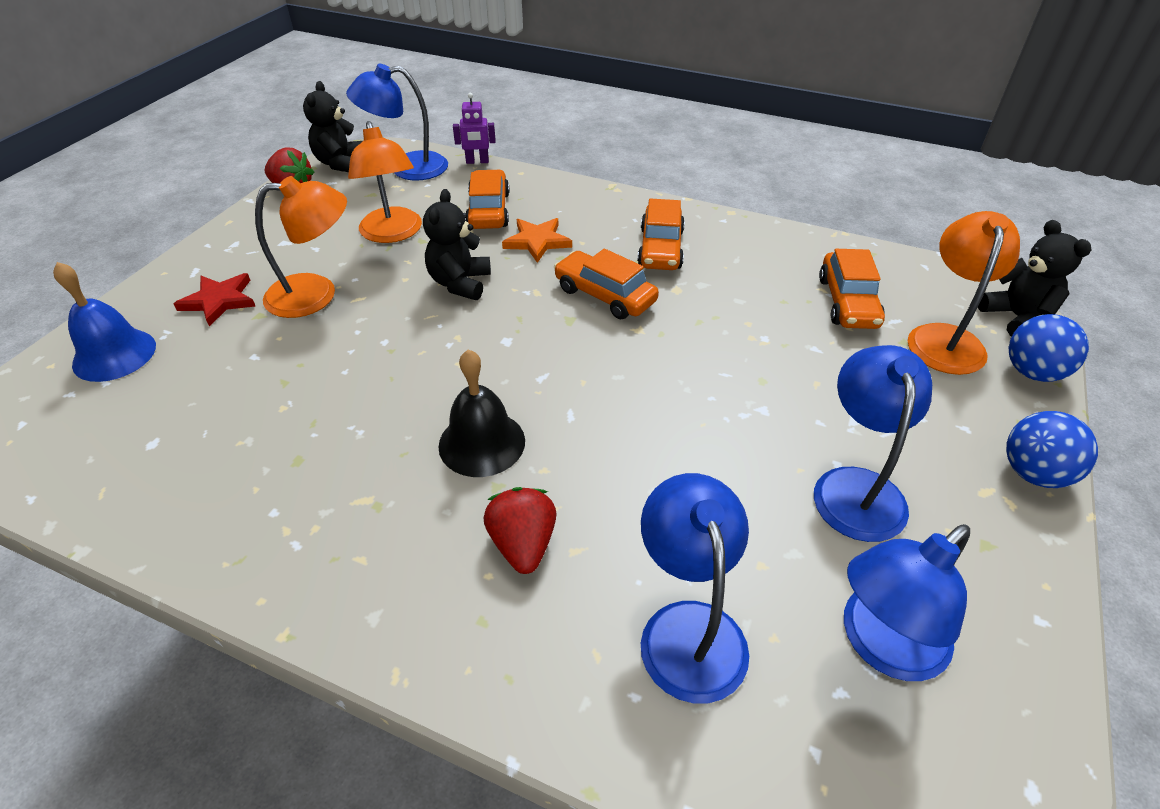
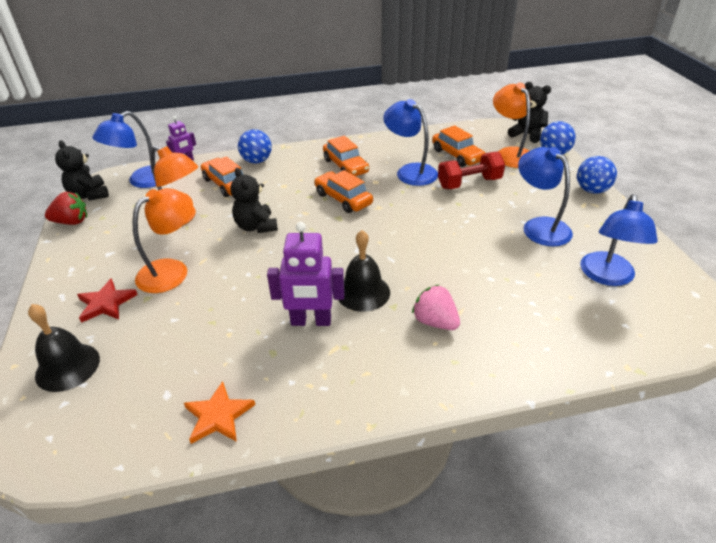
camera: 35 degrees left, 5 degrees down
(114, 355) = (67, 367): blue bell -> black bell
(379, 445) = (311, 321): none -> purple robot
(523, 544) = (435, 322): red strawberry -> pink strawberry
(537, 241) = (275, 188): orange star -> orange star (218, 416)
(557, 194) = (257, 161): none -> blue ball
(605, 295) = (343, 199): orange car -> orange car turned 45 degrees clockwise
(688, 627) = (537, 312): blue lamp -> blue lamp (410, 171)
(816, 356) = (469, 183): none -> red dumbbell

